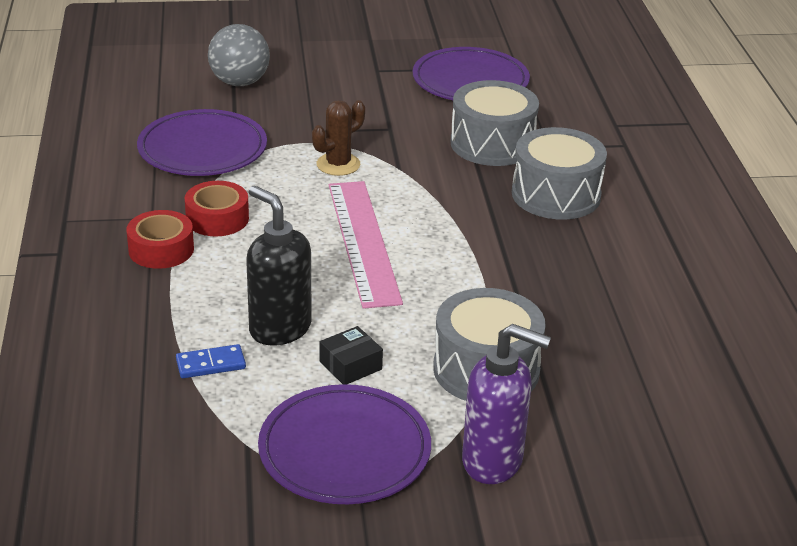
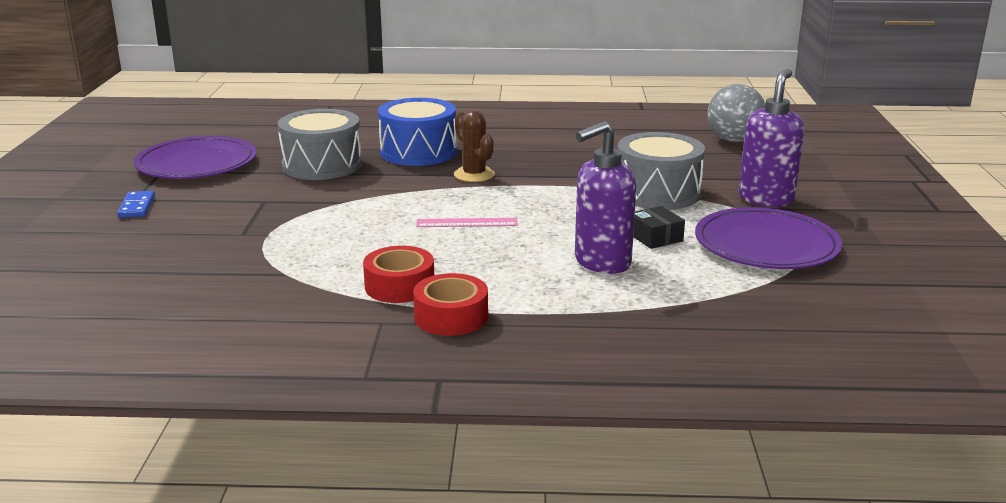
camera: 80 degrees left, 10 degrees down
(202, 149) = (242, 291): purple plate -> none
(210, 364) = (656, 294): blue domino -> blue domino (137, 207)
(239, 82) = (95, 267): grey ball -> grey ball (733, 140)
(279, 329) = (601, 263): black soap dispenser -> purple soap dispenser
(338, 164) = (321, 226): brown cactus -> brown cactus (474, 175)
(363, 242) = (467, 223): pink ruler -> pink ruler, size x0.48
(556, 195) = (418, 152): grey drum -> blue drum

